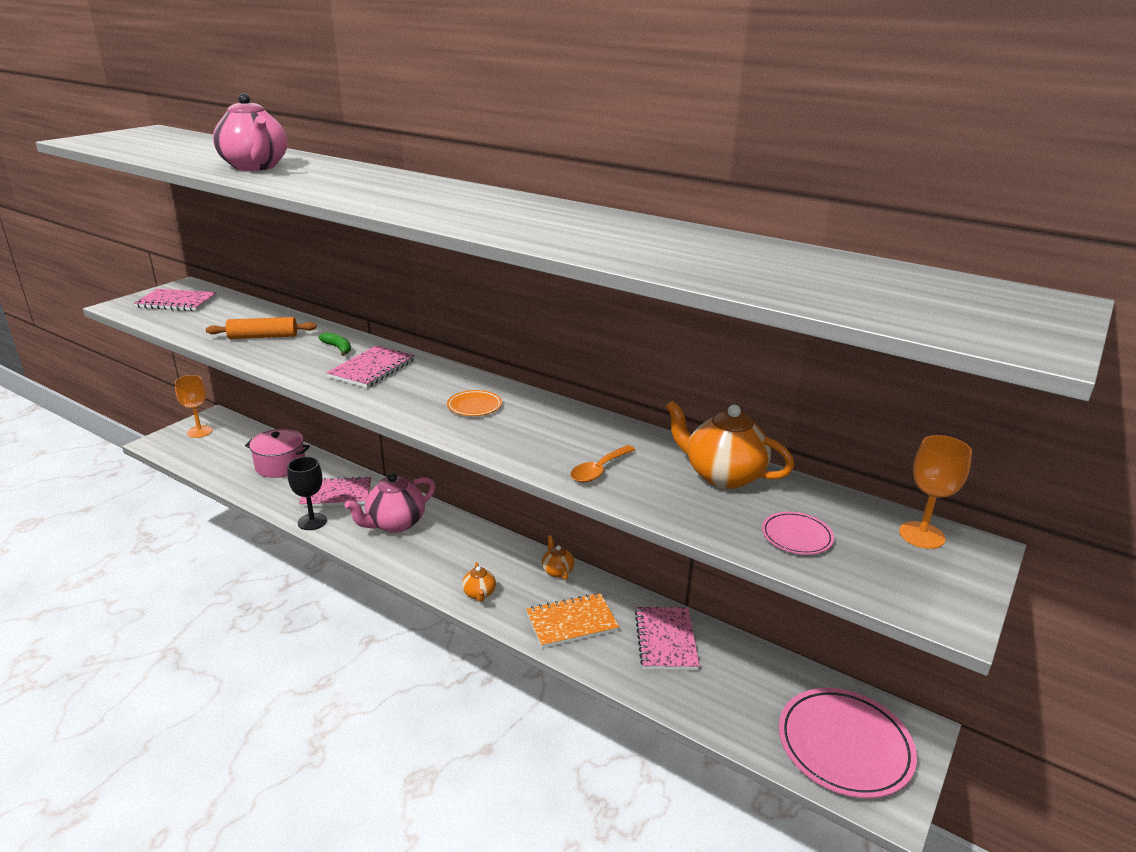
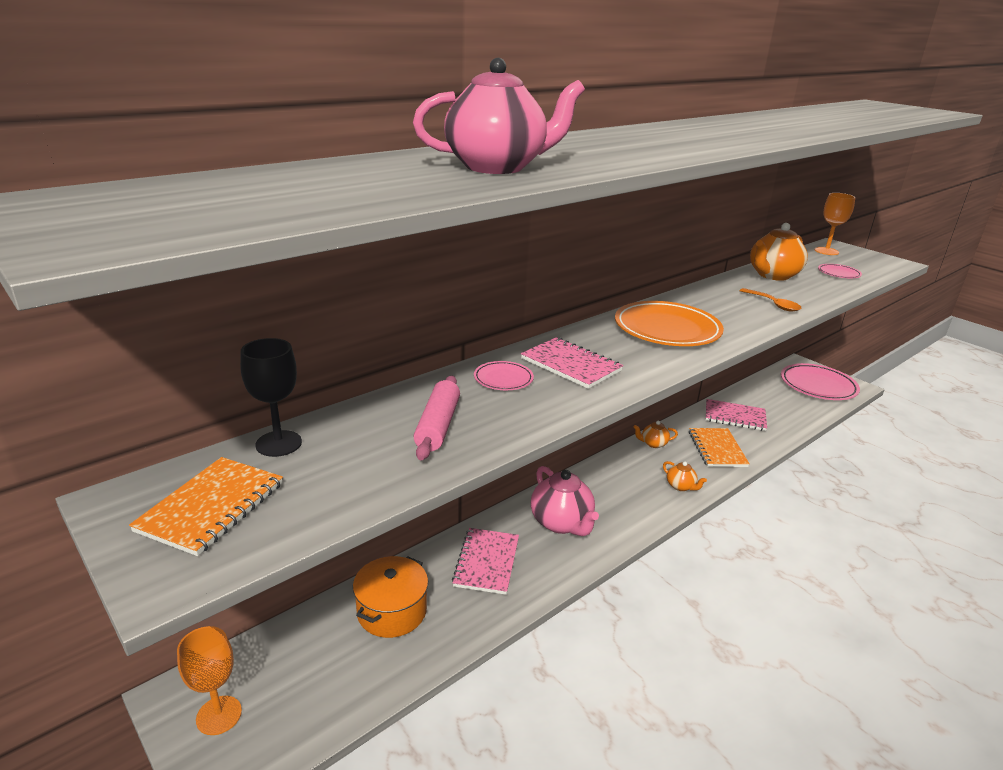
camera: 75 degrees left, 0 degrees up
(177, 302) = (211, 507): pink notebook -> orange notebook
(263, 337) = (438, 426): orange rolling pin -> pink rolling pin
(280, 465) = (392, 611): pink pot -> orange pot
(312, 521) = (540, 585): black goblet -> black goblet (278, 443)
(338, 348) = (503, 379): green banana -> pink plate
(474, 406) = (667, 329): orange plate -> orange plate, size x2.09
(479, 594) = (681, 486): orange teapot -> orange teapot turned 45 degrees clockwise

